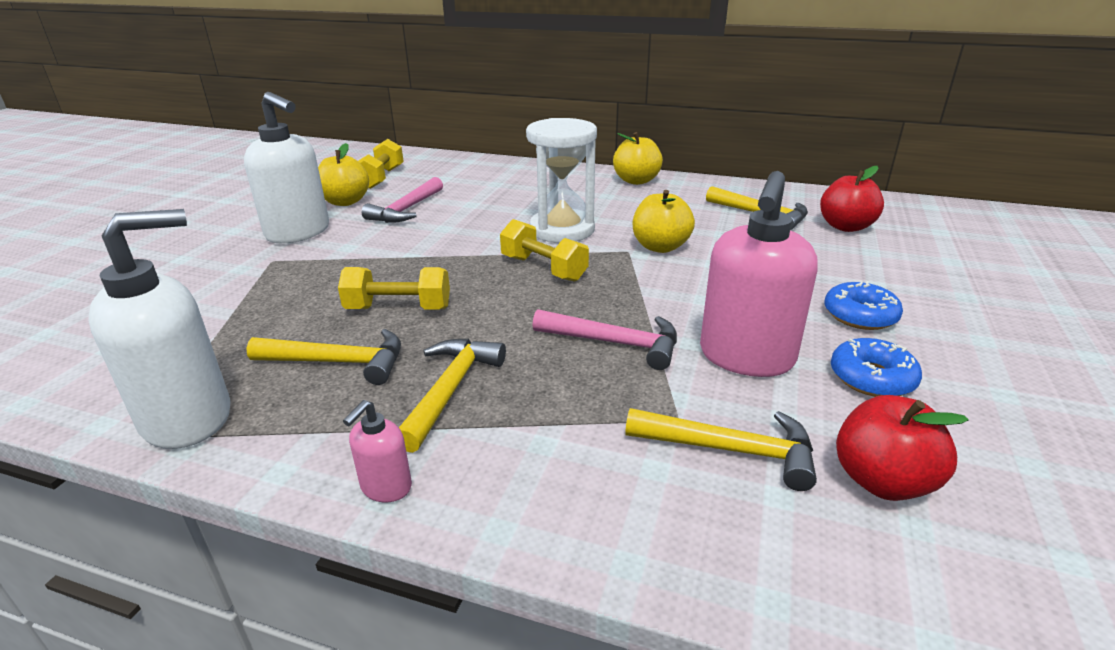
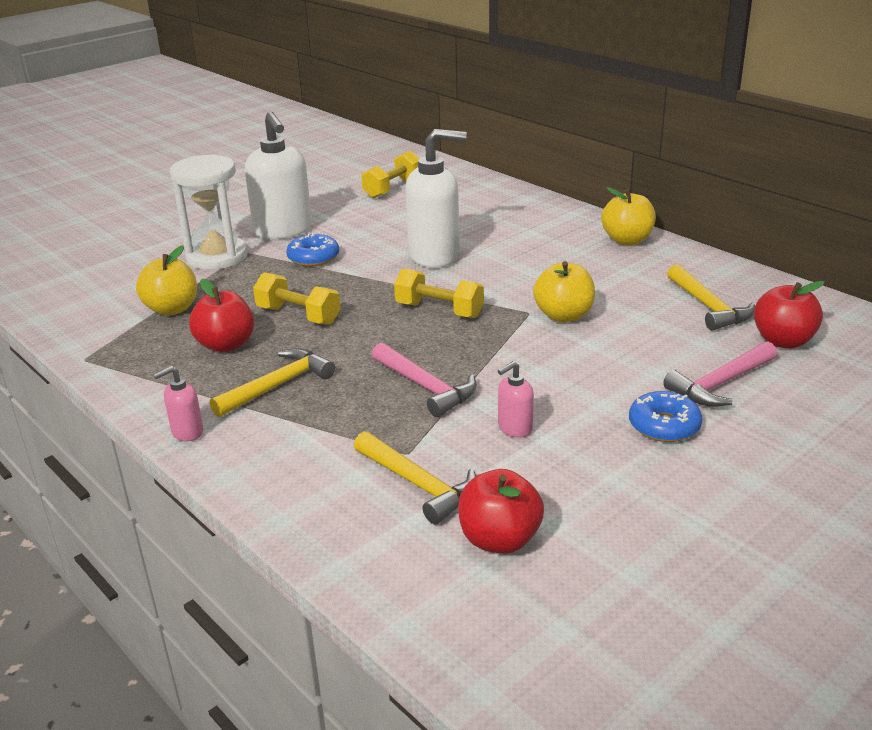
camera: 30 degrees right, 0 degrees up
(188, 418) = (115, 355): white soap dispenser -> white soap dispenser (435, 256)
(339, 362) = (226, 345): yellow hammer -> red apple
(345, 202) = (342, 208): yellow apple -> yellow apple (172, 309)
(406, 210) = (384, 227): pink hammer -> pink hammer (720, 384)
(543, 268) = (439, 310): yellow dumbbell -> yellow dumbbell turned 45 degrees counterclockwise
(562, 229) = (495, 277): white hourglass -> white hourglass (217, 257)
(746, 357) = (514, 428): pink soap dispenser -> pink soap dispenser, size x0.46
(872, 378) = (597, 475): blue donut -> blue donut (313, 258)

